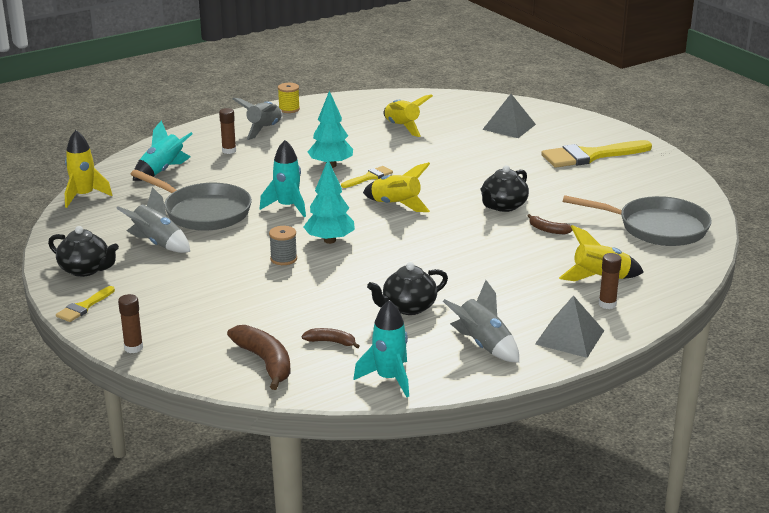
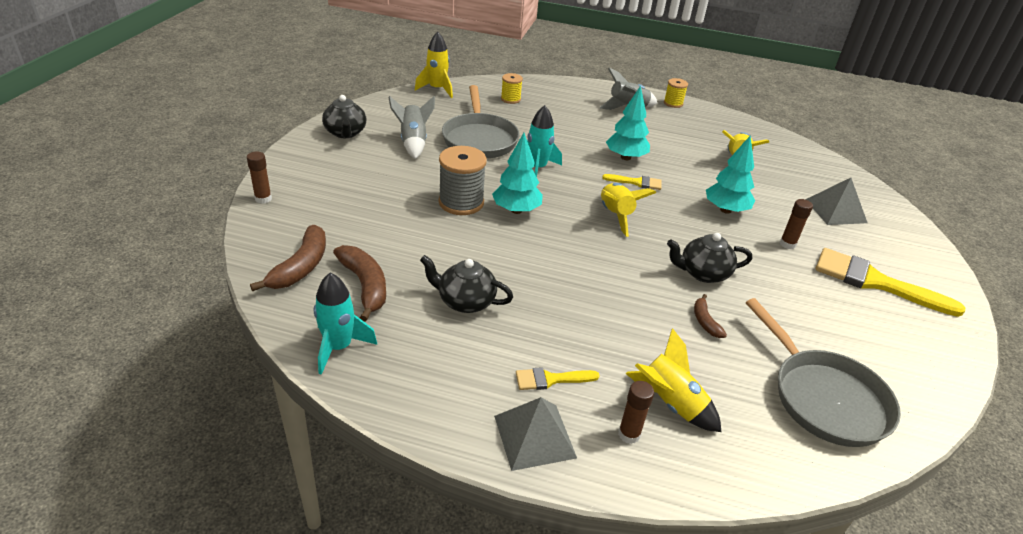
camera: 45 degrees right, 10 degrees up
(84, 307) = (297, 154): yellow brush -> yellow brush (551, 379)
(162, 171) = (510, 99): turquoise rocket -> yellow spool
(229, 151) = (576, 109): brown glue stick -> brown glue stick (787, 244)
(283, 259) = (461, 202): grey spool -> grey spool, size x1.78
(331, 342) = (365, 286): brown banana -> brown banana, size x1.83
(451, 162) = (725, 210): none -> turquoise tree
(483, 345) = (454, 380): grey rocket -> none

